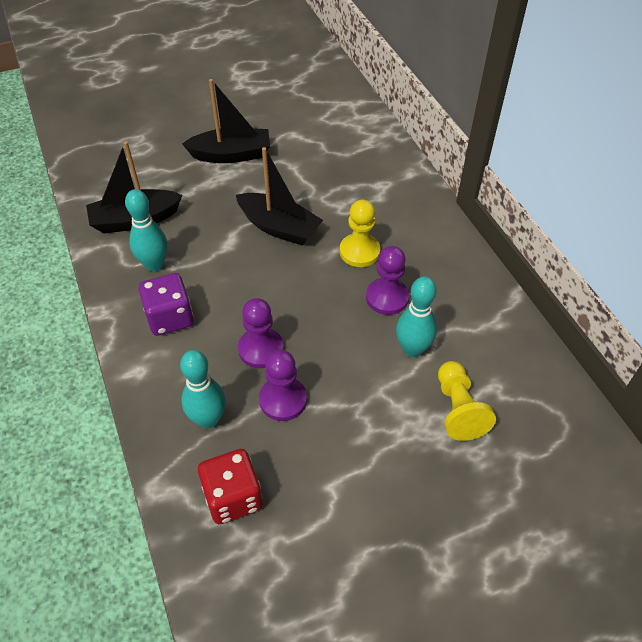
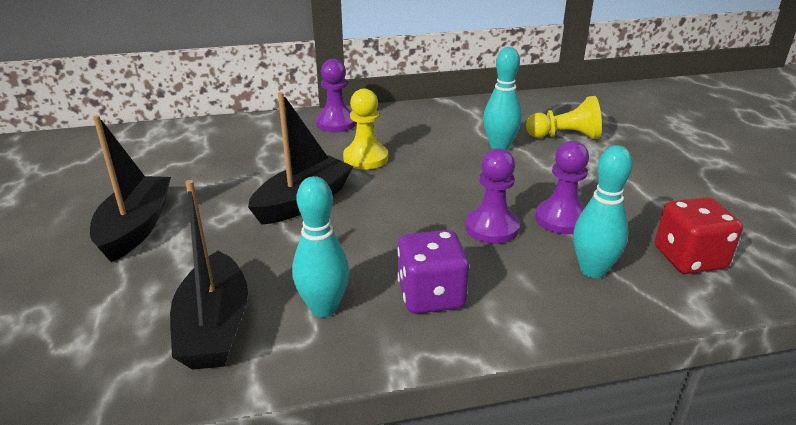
camera: 80 degrees left, 20 degrees down
(387, 297) = (433, 151): purple pawn -> purple pawn (336, 123)

